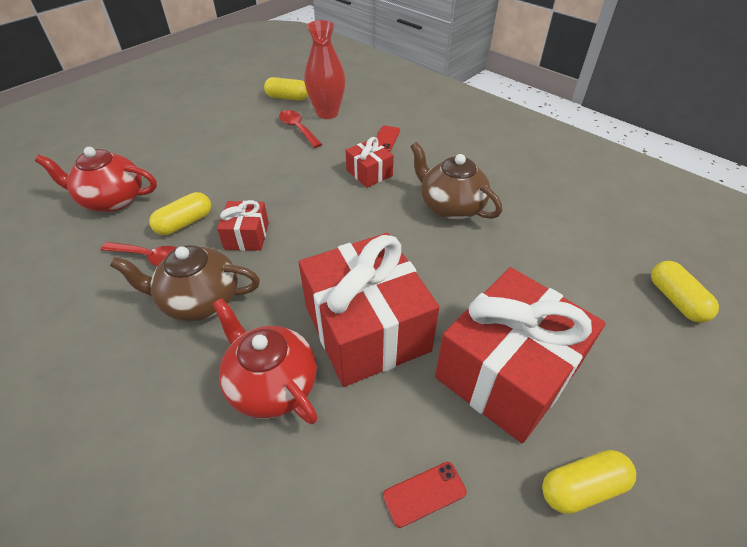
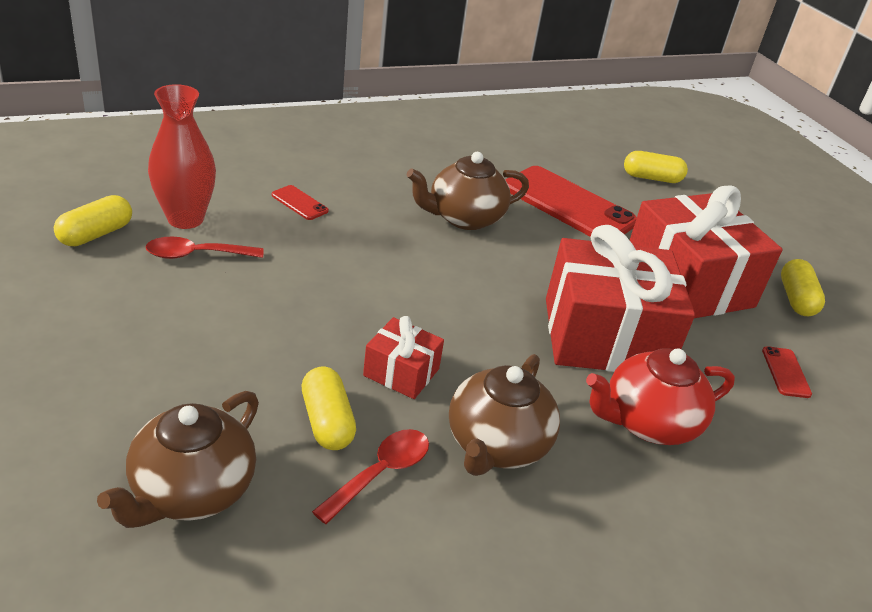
camera: 70 degrees left, 10 degrees down
(112, 200) = (191, 491): red teapot -> brown teapot
(369, 173) = (358, 241): red gift -> none
(543, 255) = (568, 205): none -> red phone

